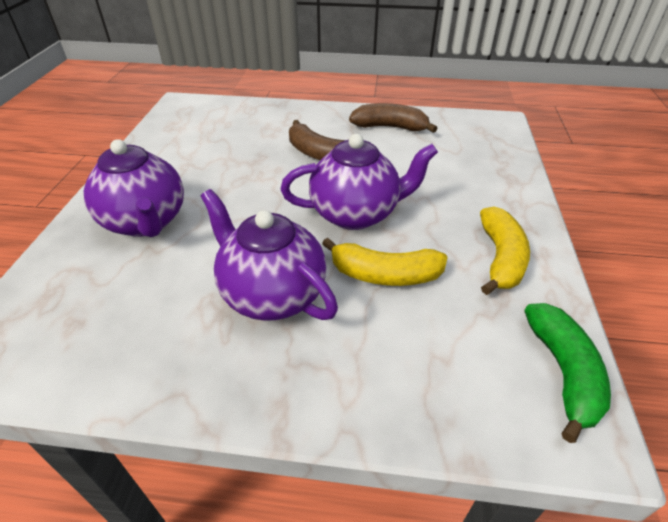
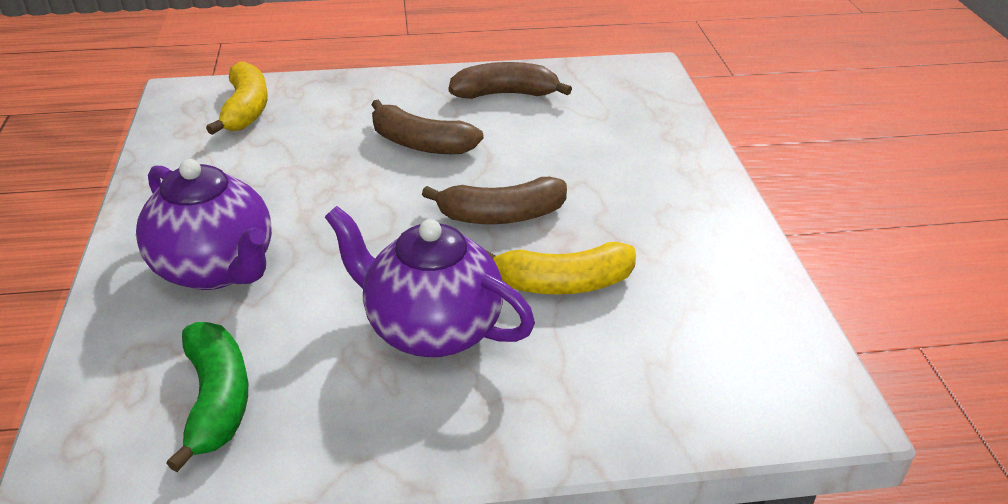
camera: 15 degrees left, 5 degrees down
(356, 214) = (501, 215): purple teapot -> brown banana
(500, 258) = (694, 242): yellow banana -> yellow banana (245, 109)
(563, 372) = (792, 352): green banana -> green banana (216, 400)

